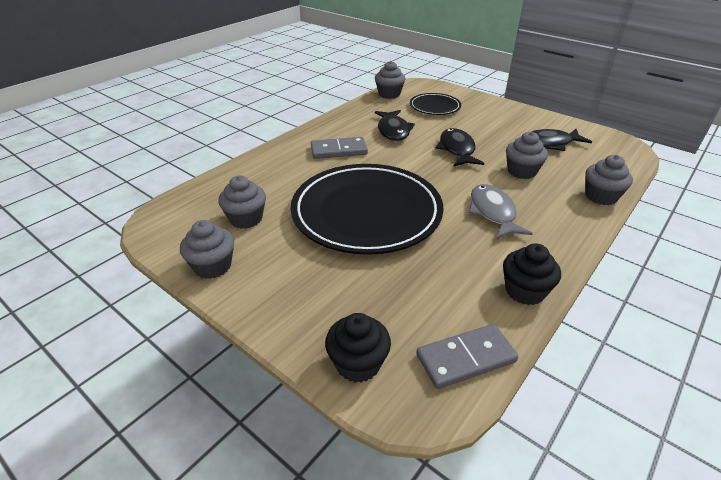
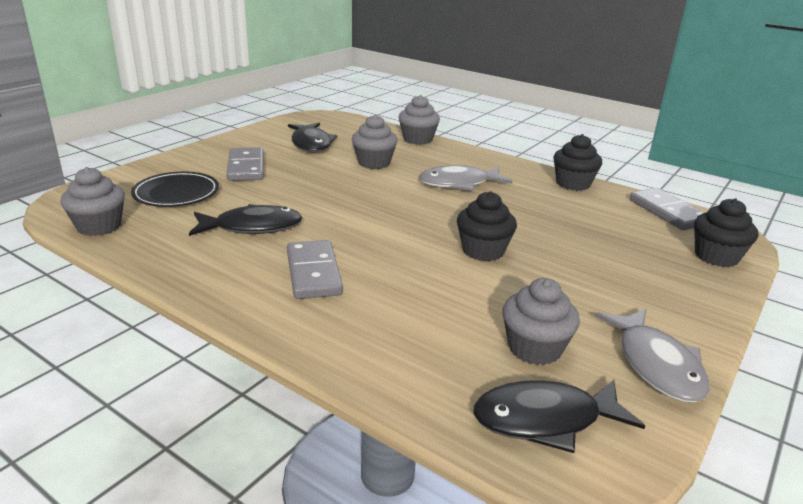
camera: 95 degrees left, 10 degrees down
(212, 266) = (656, 365): grey cupcake -> grey fish
(366, 212) = (483, 251): black plate -> black cupcake
(457, 149) = (320, 189): black fish -> black fish (545, 420)
(485, 123) = (246, 167): none -> grey domino

